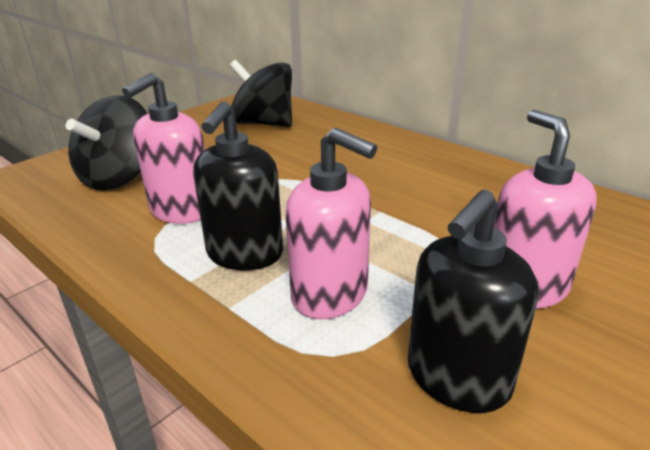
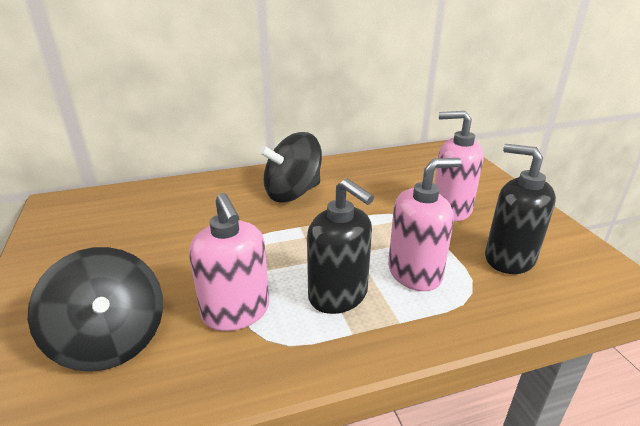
camera: 60 degrees left, 0 degrees up
(263, 123) = (125, 219): black spinning top -> black spinning top (292, 193)
(457, 378) = (509, 258): black soap dispenser -> black soap dispenser turned 150 degrees clockwise

